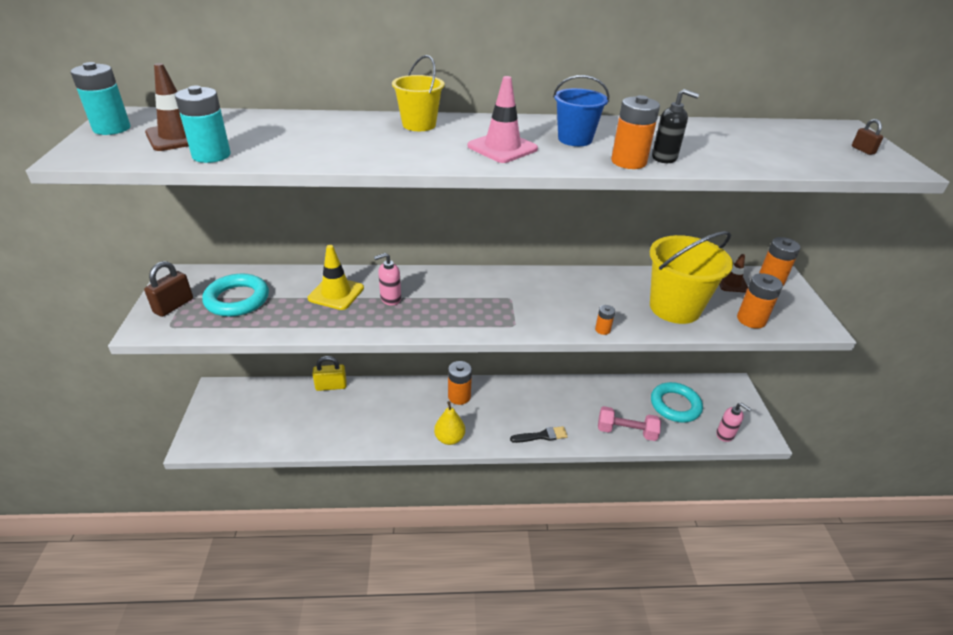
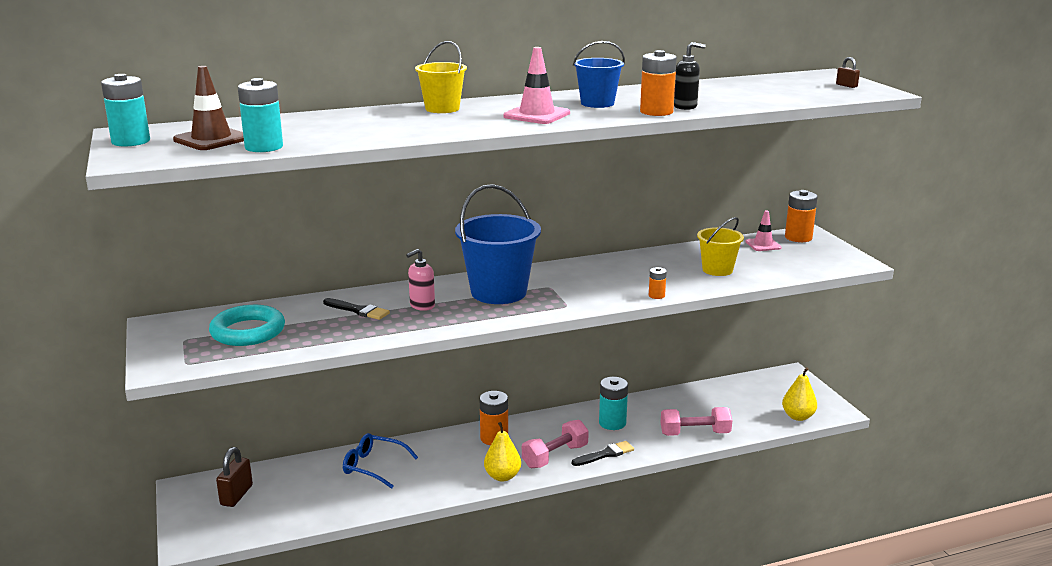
camera: 15 degrees left, 15 degrees down
(173, 306) = (176, 347): brown padlock -> brown padlock (236, 495)
(331, 386) = (333, 457): yellow padlock -> none
(336, 293) = (358, 310): yellow traffic cone -> black brush
(356, 403) = (374, 466): none -> blue glasses
(463, 296) = (498, 292): none -> blue bucket
(499, 427) = (555, 456): none -> pink dumbbell
(560, 403) = (612, 423): none -> turquoise battery
(674, 308) = (717, 270): yellow bucket -> yellow bucket, size x0.57
(675, 405) = (736, 402): turquoise ring -> none
(725, 435) = (798, 416): pink soap dispenser -> yellow pear
(732, 283) = (763, 245): brown traffic cone -> pink traffic cone
(751, 320) = (793, 267): orange battery -> none

